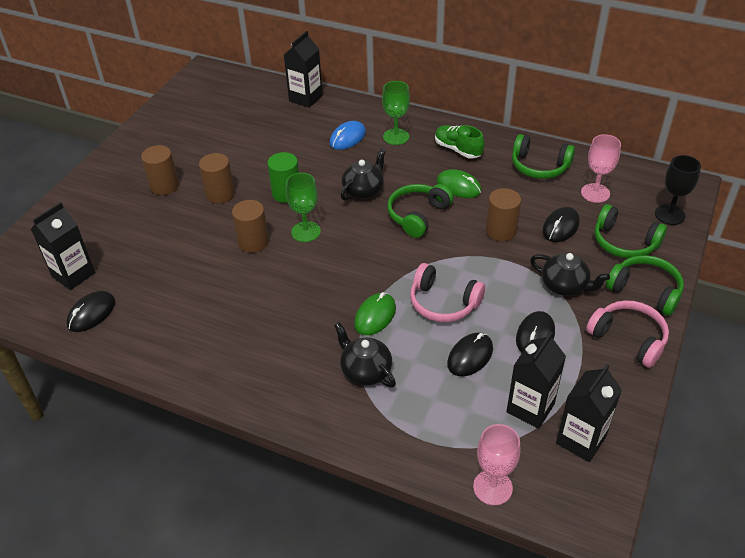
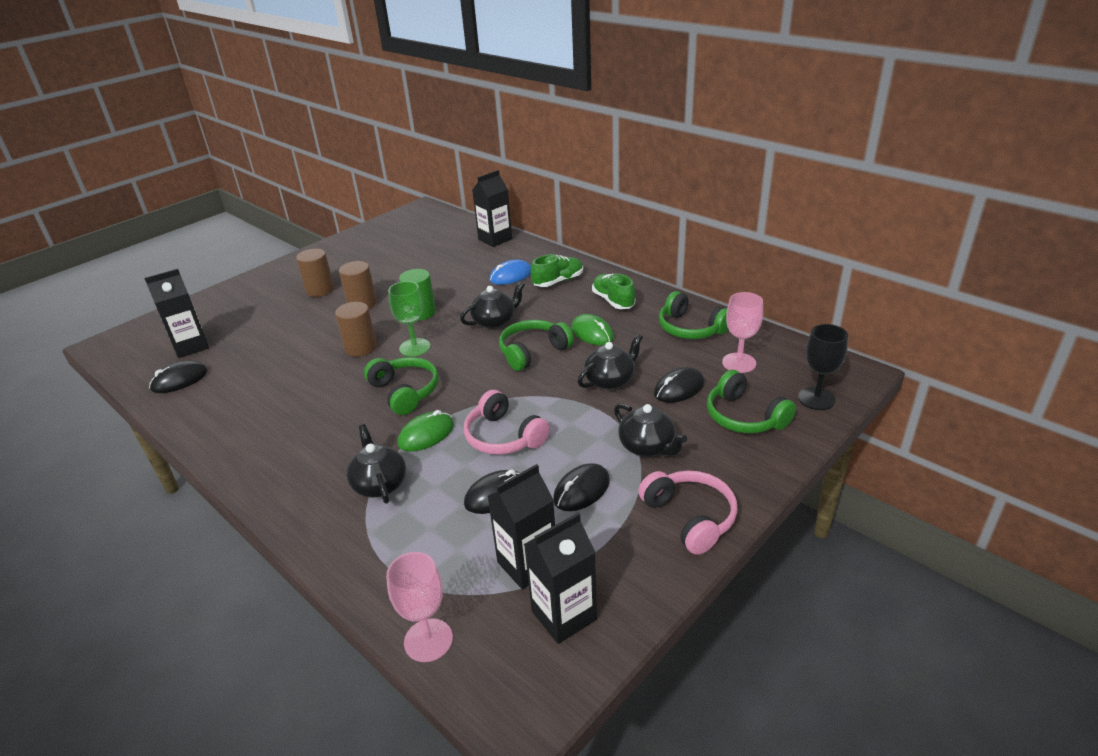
camera: 20 degrees right, 10 degrees down
(396, 137) = (558, 281): green goblet -> green shoe
(501, 231) = (610, 381): brown cylinder -> black teapot
(645, 291) = (740, 471): green headphones -> green headphones (405, 392)

